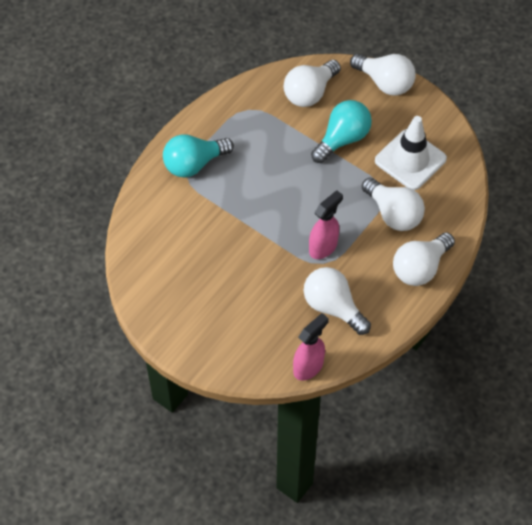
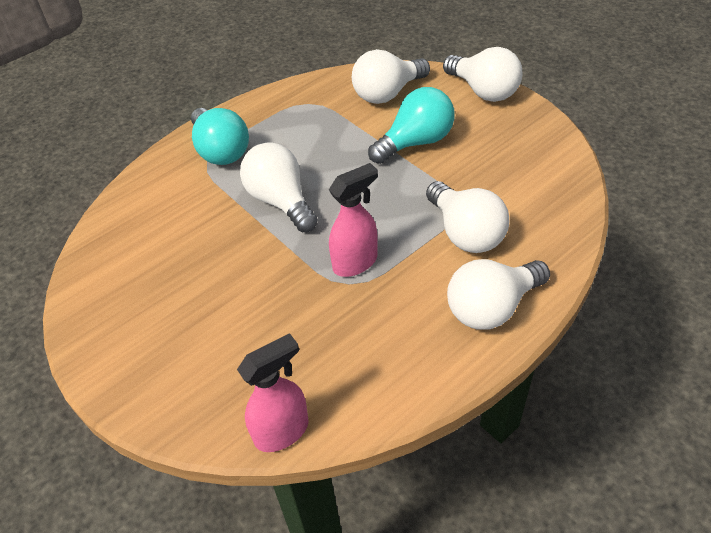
camera: 15 degrees right, 10 degrees down
(194, 164) = (221, 151): turquoise light bulb -> turquoise light bulb turned 105 degrees counterclockwise
(333, 307) = (347, 345): white light bulb -> white light bulb (281, 201)
(410, 160) = (501, 172): white traffic cone -> none

